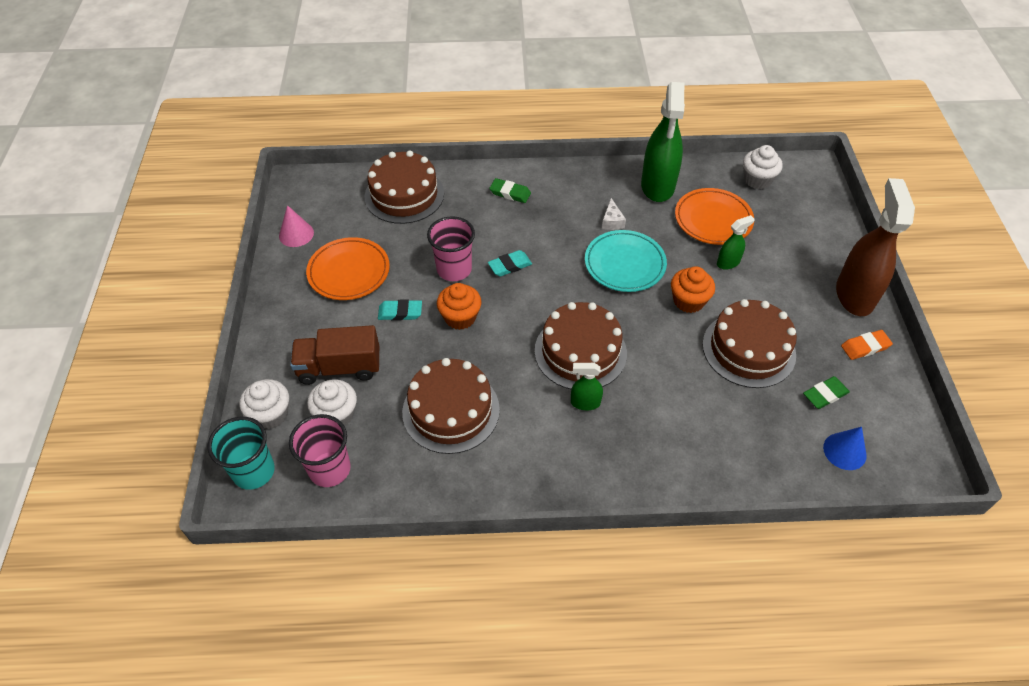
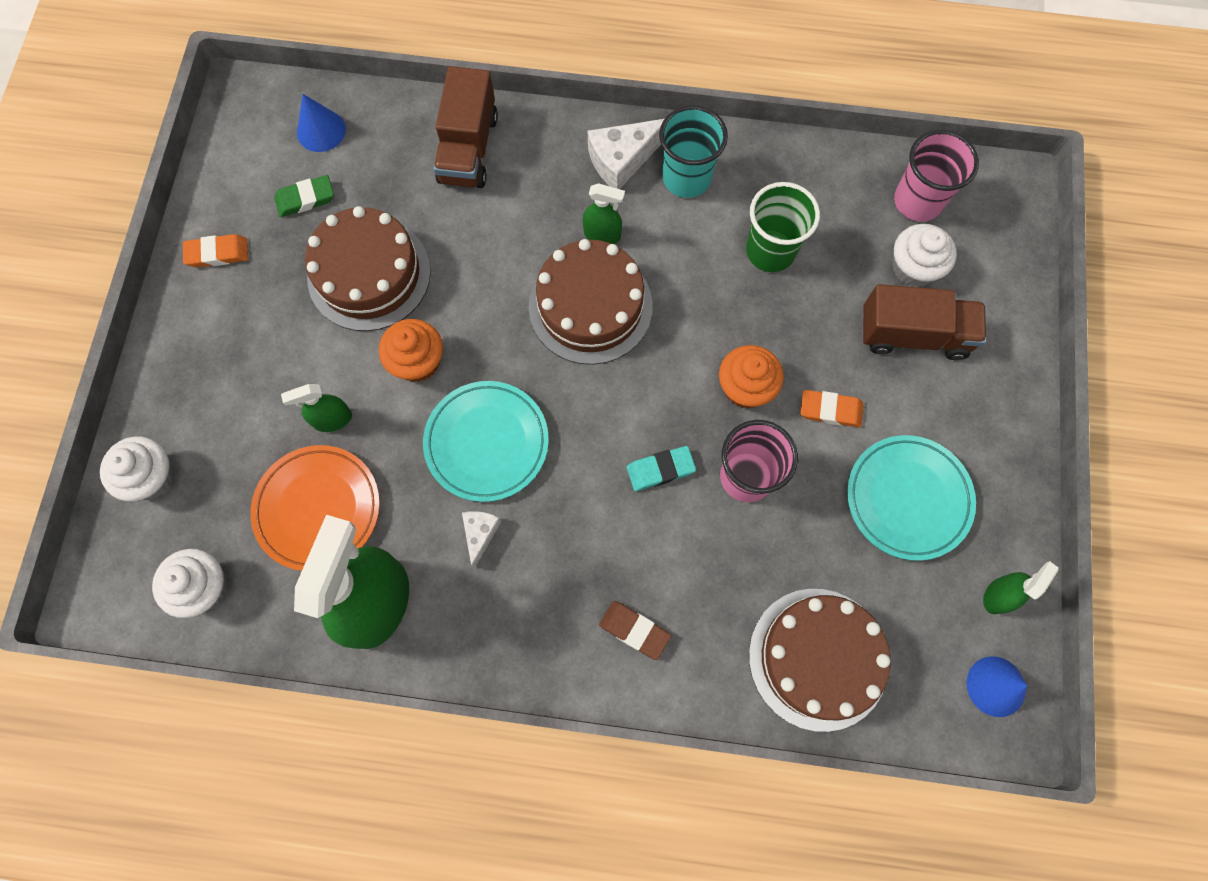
camera: 170 degrees left, 20 degrees up
(254, 471) = (1006, 212): turquoise cup -> turquoise cup (686, 178)
(271, 414) = (996, 281): white cupcake -> white cupcake (152, 477)
(296, 234) = (998, 595): pink cone -> green spray bottle
(303, 196) = (996, 686): none -> blue cone
(349, 272) = (907, 499): orange plate -> turquoise plate
(400, 312) = (830, 410): turquoise eraser -> orange eraser
(451, 410) = (770, 251): brown cake -> green cup
(510, 193) = (634, 630): green eraser -> brown eraser
(584, 466) = (622, 160): none -> white cheese
(716, 455) = (468, 148): none -> brown truck
(854, 295) = (183, 333): brown spray bottle -> none

